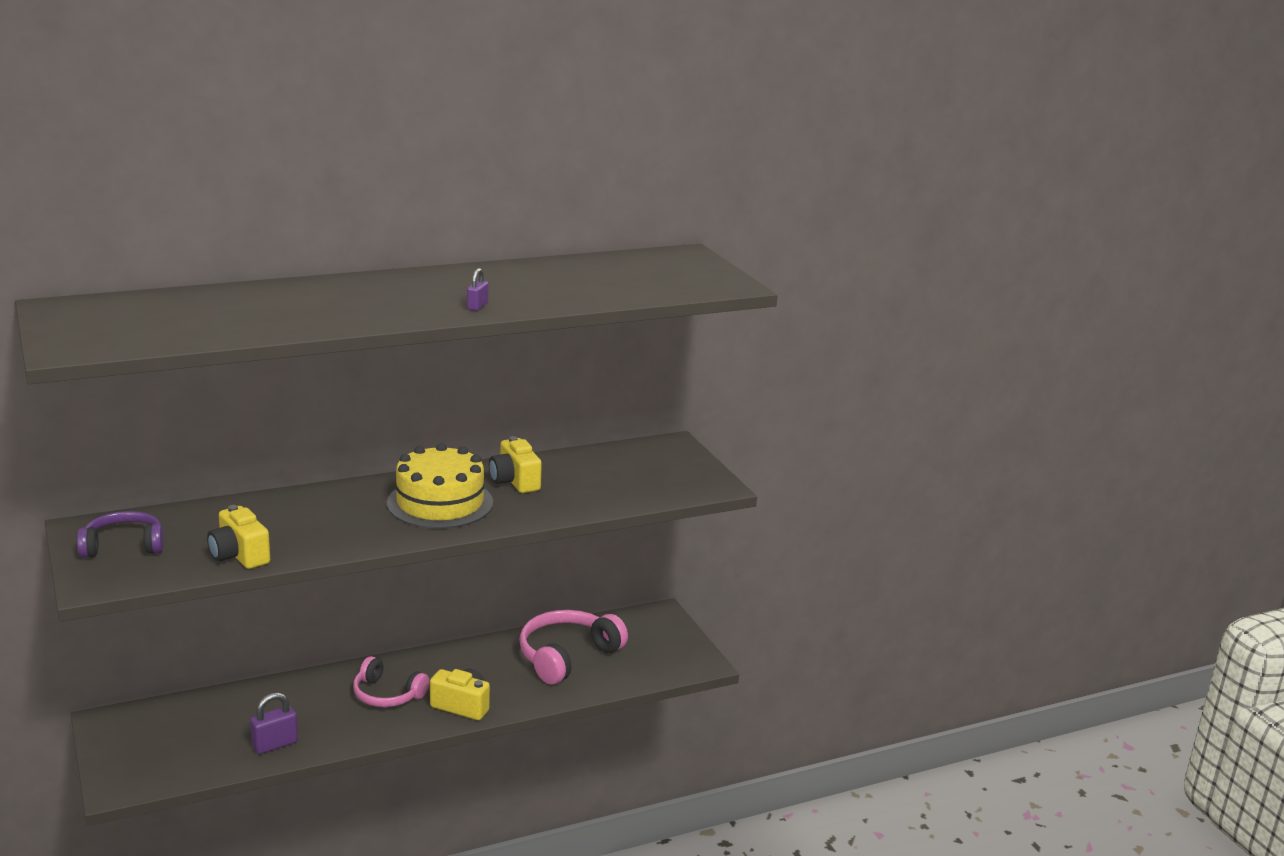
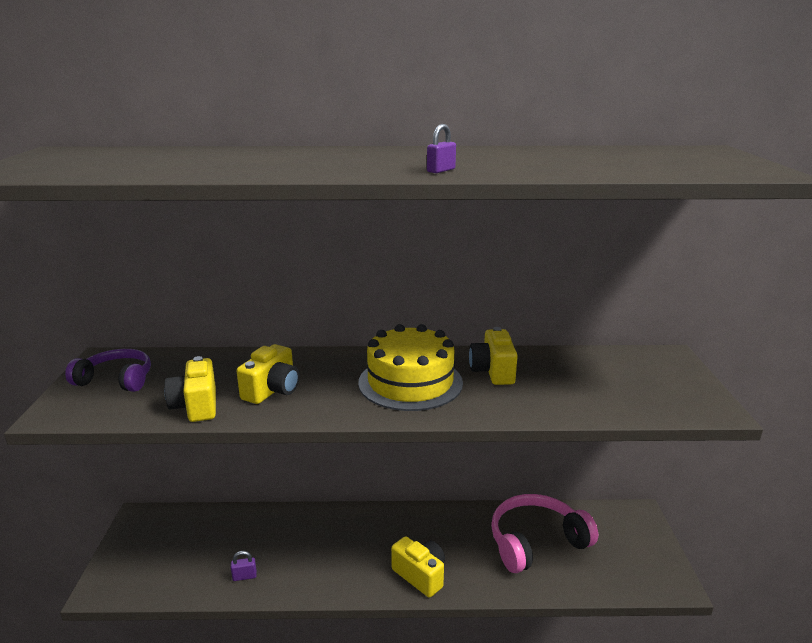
camera: 25 degrees right, 0 degrees up
(275, 744) = (244, 576): purple padlock -> purple padlock, size x0.60
(306, 530) = (272, 390): none -> yellow camera
(387, 694) = (361, 545): pink headphones -> none

